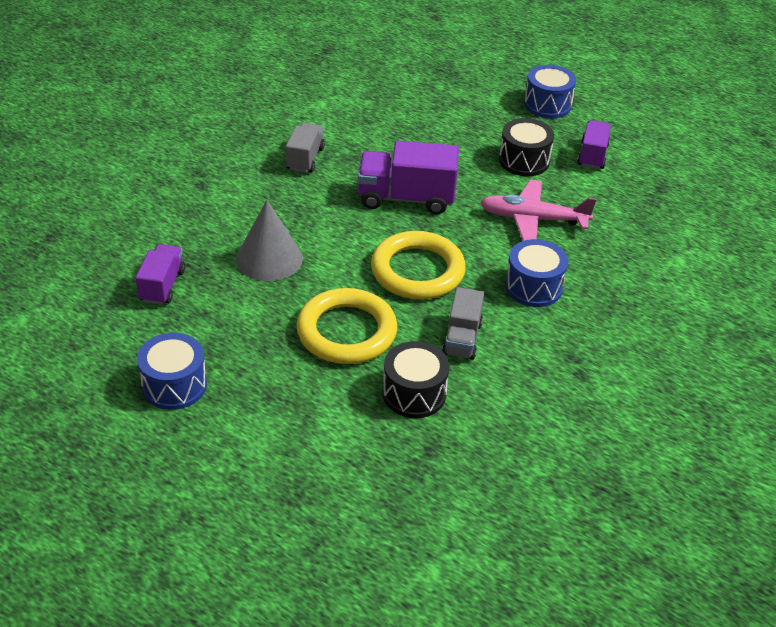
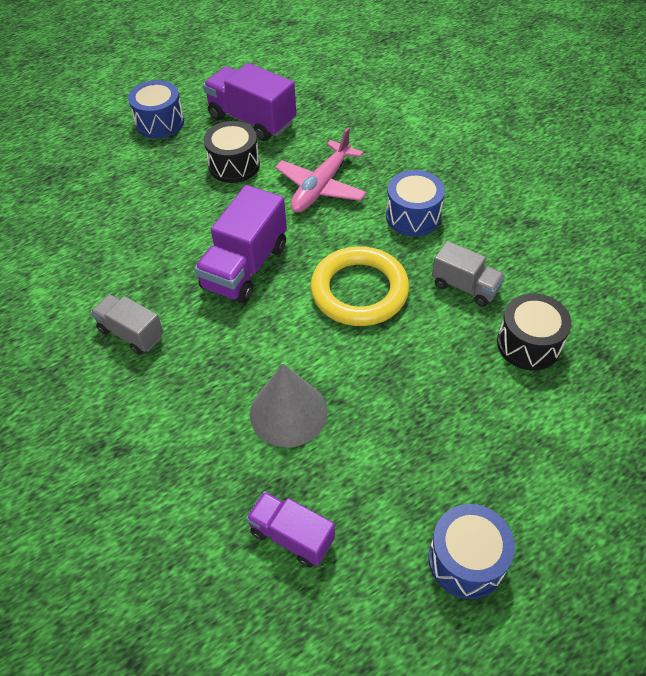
camera: 65 degrees left, 10 degrees up
(346, 331) = (428, 373): yellow ring -> none
(592, 155) = (252, 120): purple truck -> purple truck, size x1.64

